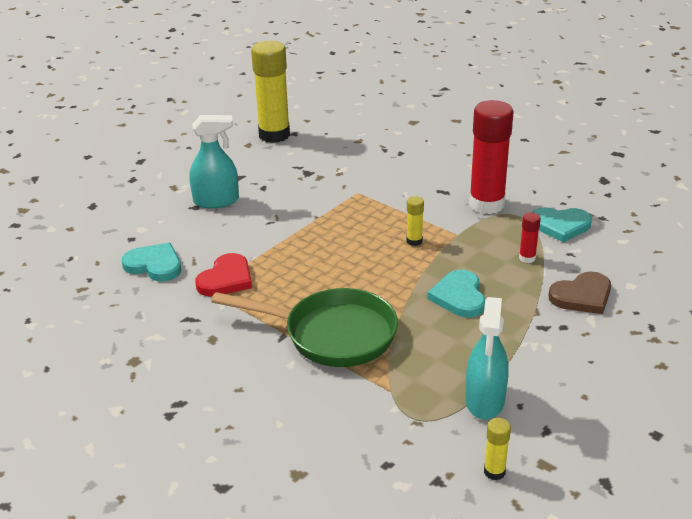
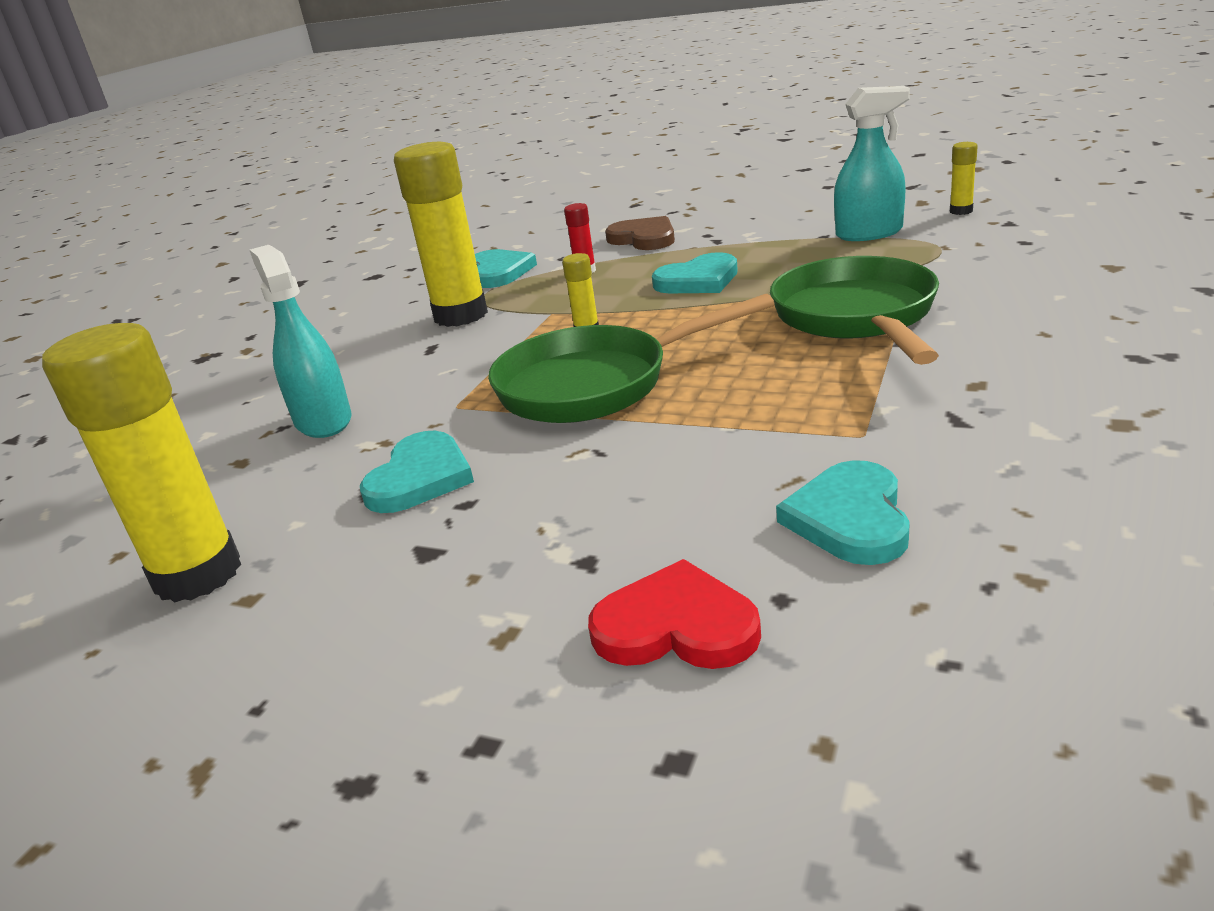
camera: 105 degrees left, 5 degrees down
(216, 201) = (548, 541): turquoise spray bottle -> turquoise spray bottle (323, 421)
(226, 279) = (815, 428): red heart -> red heart (676, 626)
(295, 179) = (420, 478): none -> turquoise heart
(338, 232) = (596, 384): none -> green pan
(486, 204) = (461, 315): red glue stick -> yellow glue stick

